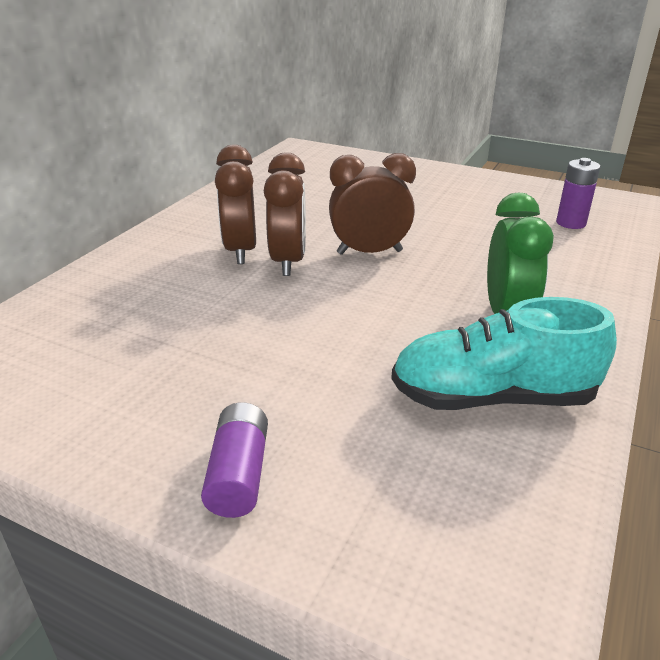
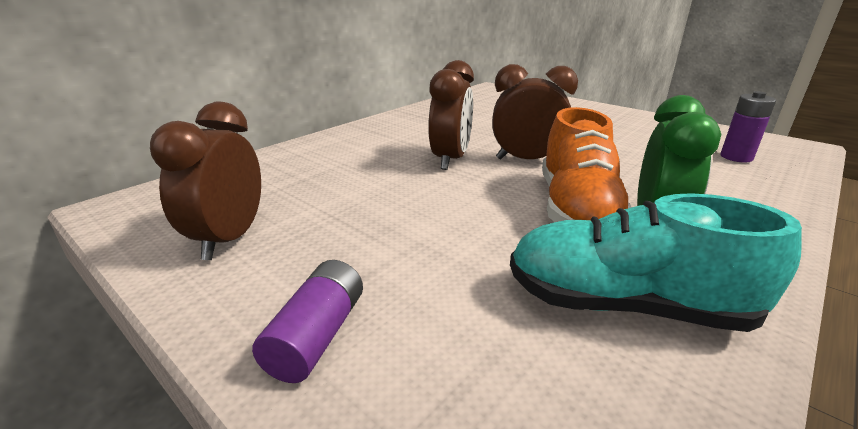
camera: 15 degrees right, 5 degrees down
(241, 251) = (413, 148): brown clock -> brown clock (229, 239)
(433, 307) = (576, 210): none -> orange shoe

